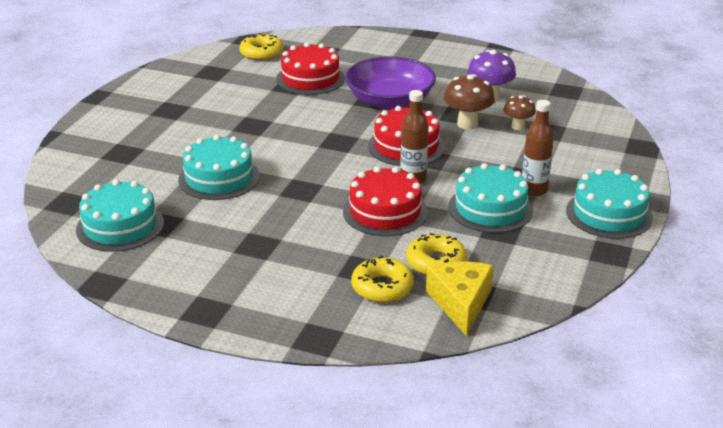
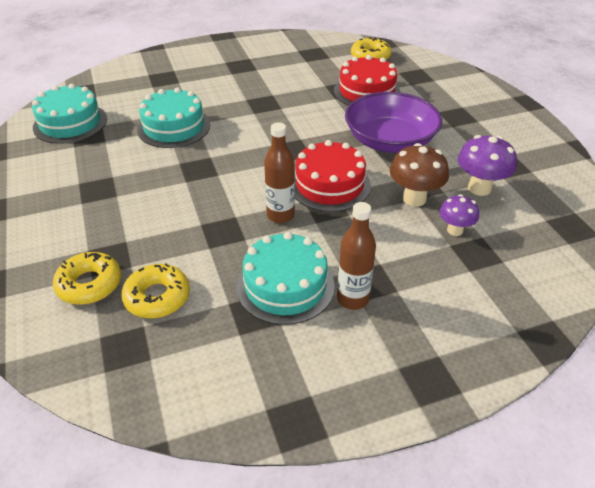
camera: 50 degrees right, 10 degrees up
(385, 212) = (211, 226): red cake -> none
(460, 303) = (102, 348): yellow cheese -> none
(518, 126) = (455, 230): brown mushroom -> purple mushroom
(609, 214) = (374, 381): turquoise cake -> none

